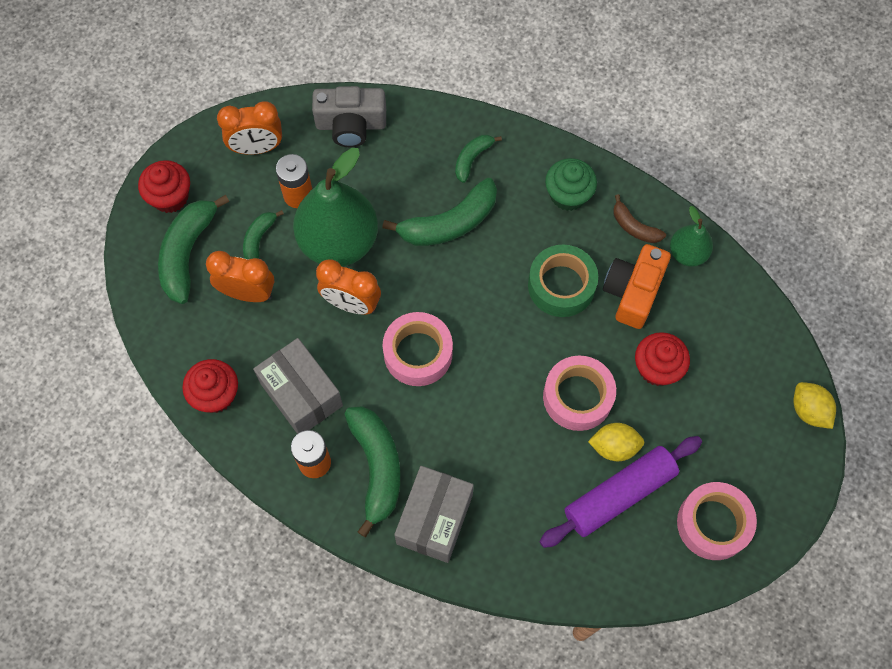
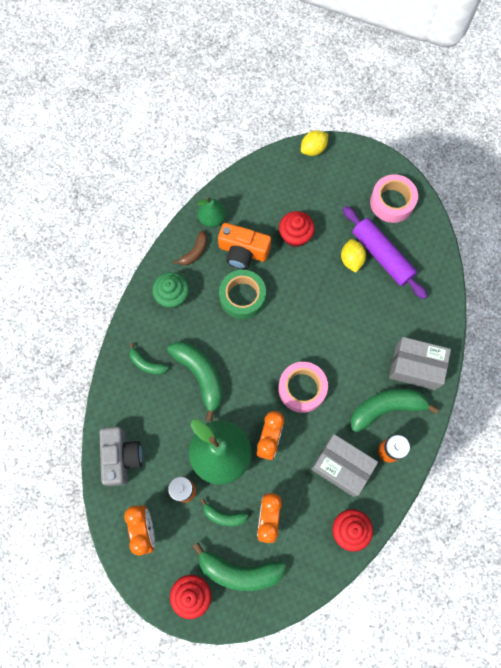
camera: 95 degrees left, 5 degrees up
(301, 394) = (341, 467): grey box -> grey box turned 75 degrees clockwise
(577, 397) = (321, 283): pink tape -> none

